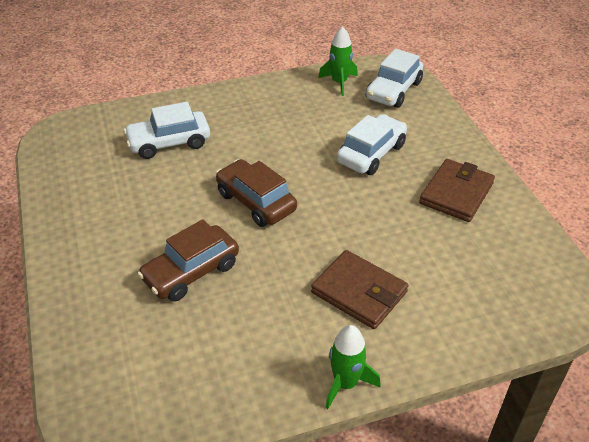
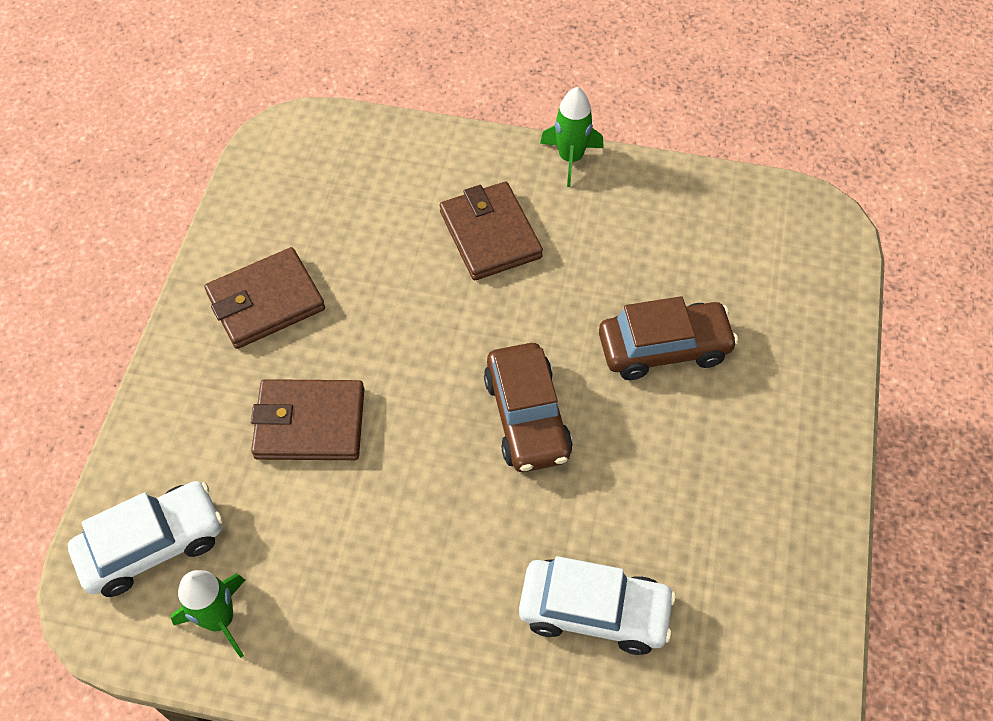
camera: 150 degrees left, 15 degrees up
(371, 153) = (310, 423): white car -> brown wallet

